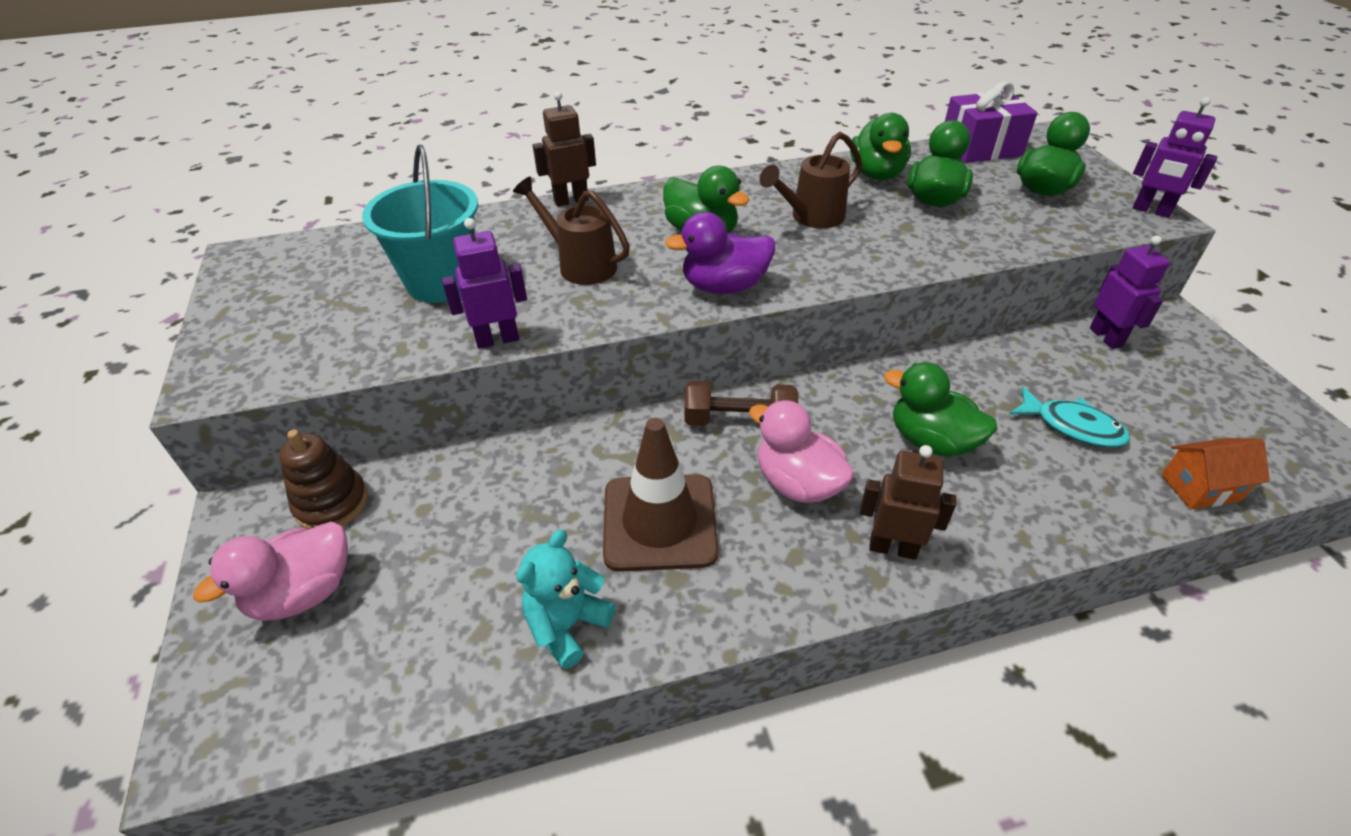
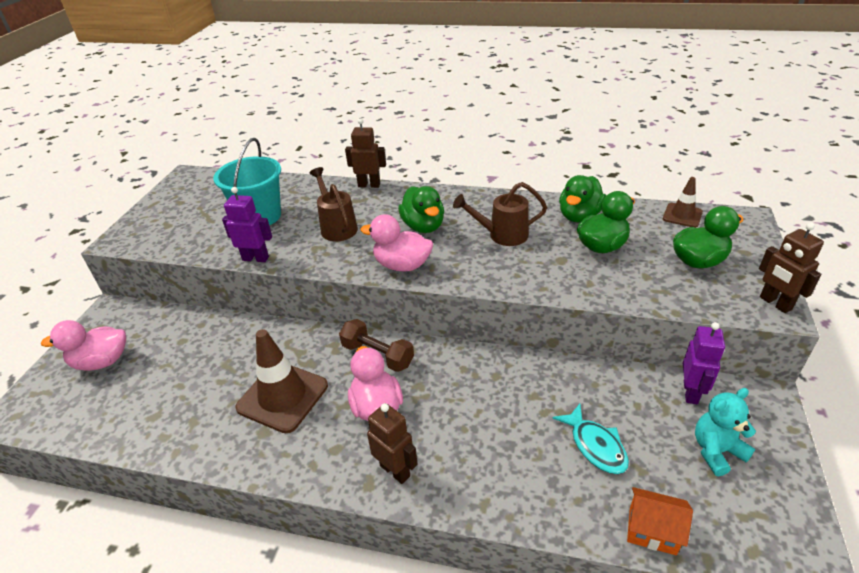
camera: 30 degrees right, 5 degrees down
(331, 503) = (147, 321): brown stacking toy -> none
(567, 625) = (192, 431): turquoise teddy bear -> turquoise teddy bear (716, 451)
(724, 286) = (402, 265): purple duck -> pink duck
(931, 441) = (484, 415): green duck -> none
(980, 147) = (682, 215): purple gift -> brown traffic cone
(1151, 210) = (775, 303): purple robot -> brown robot

